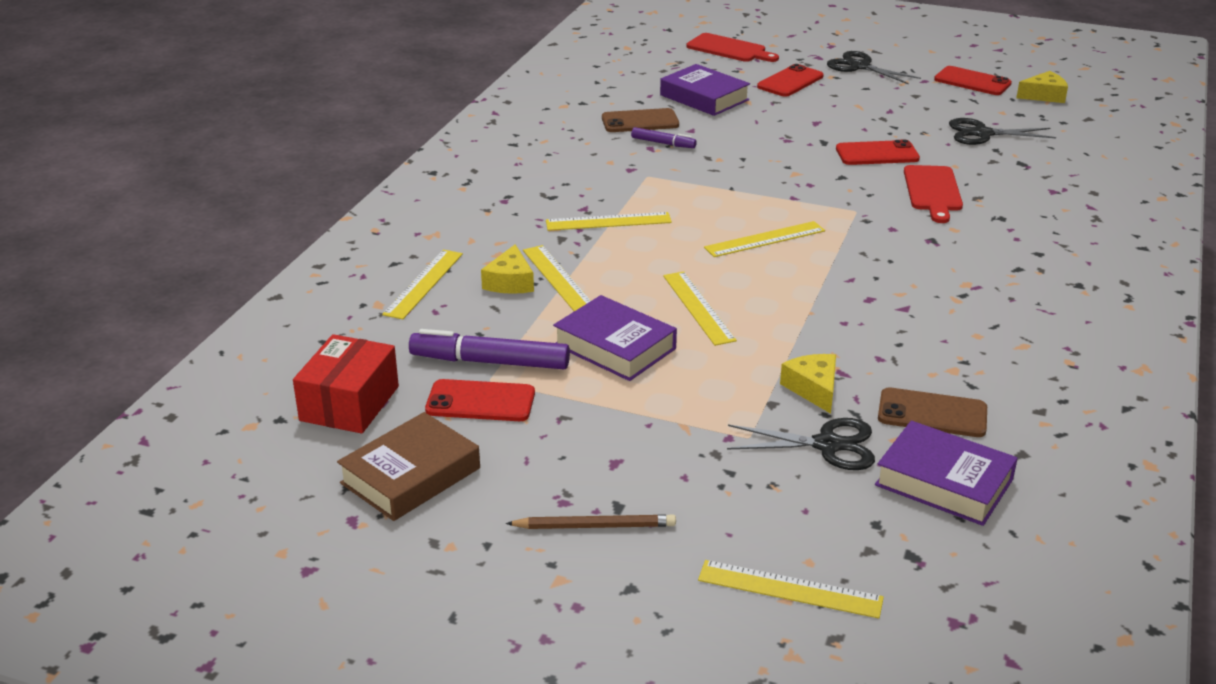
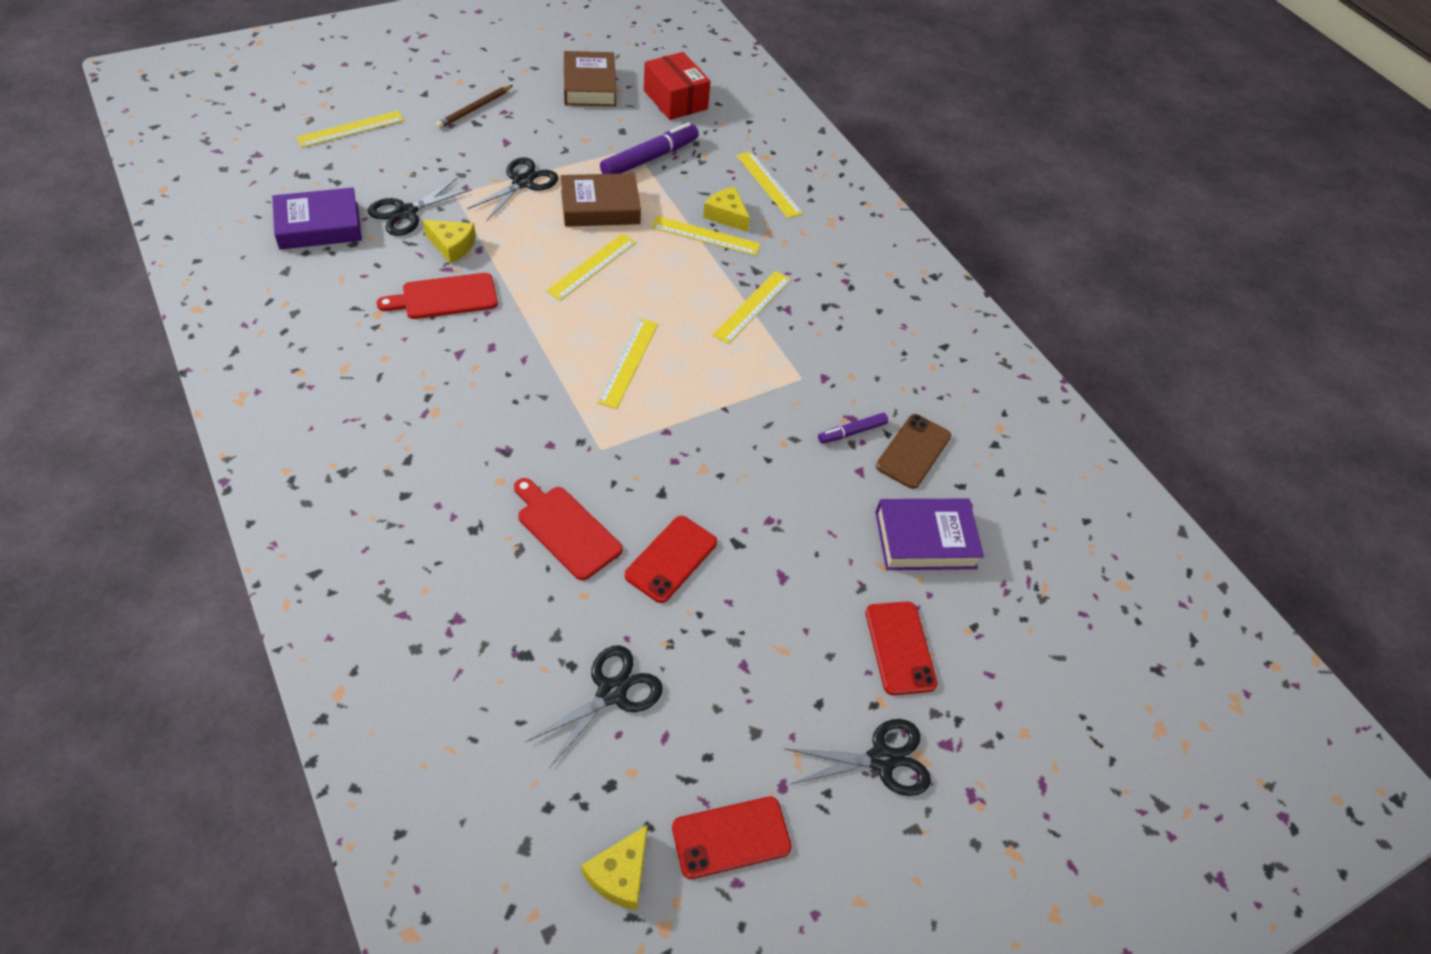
camera: 125 degrees right, 20 degrees up
(480, 402) = (617, 135): red phone -> none
(614, 347) = (600, 207): purple book -> brown book
(659, 409) = (523, 182): none -> black scissors
(698, 307) = (592, 266): yellow ruler -> yellow ruler turned 75 degrees counterclockwise
(729, 49) = (1044, 675): red cutting board -> red cutting board (445, 297)
(932, 414) = (363, 269): brown phone -> none

